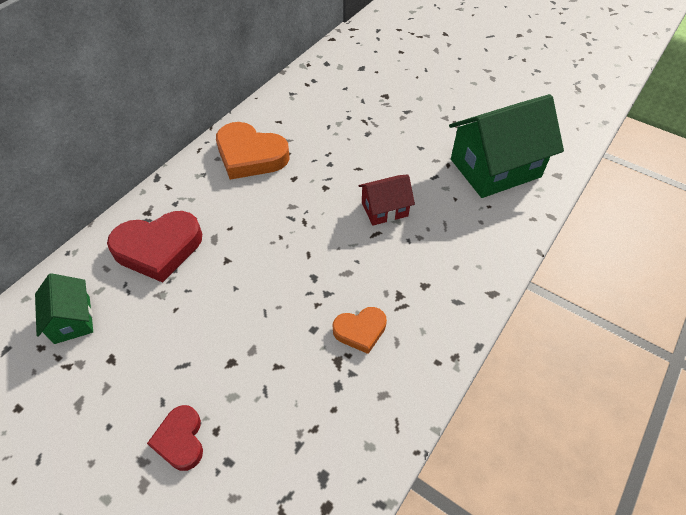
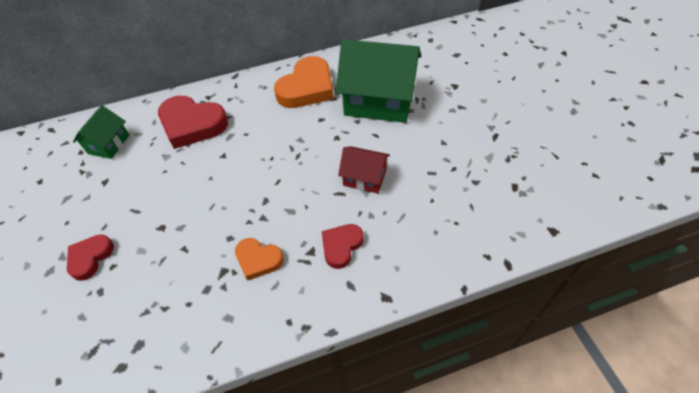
camera: 40 degrees right, 0 degrees up
(250, 155) = (307, 88): orange heart -> orange heart turned 120 degrees counterclockwise
(420, 275) = (341, 246): none -> red heart
(495, 168) = (495, 193): green house -> green house (379, 101)

